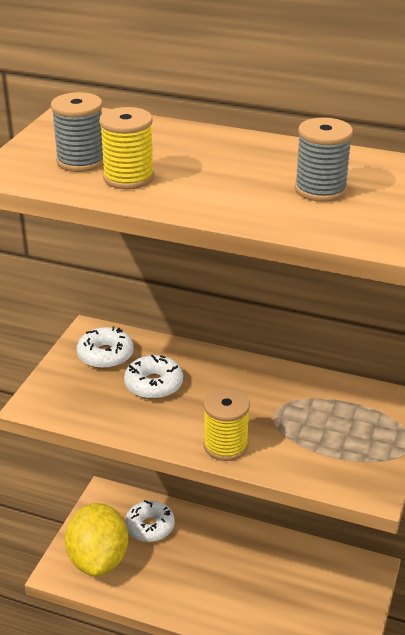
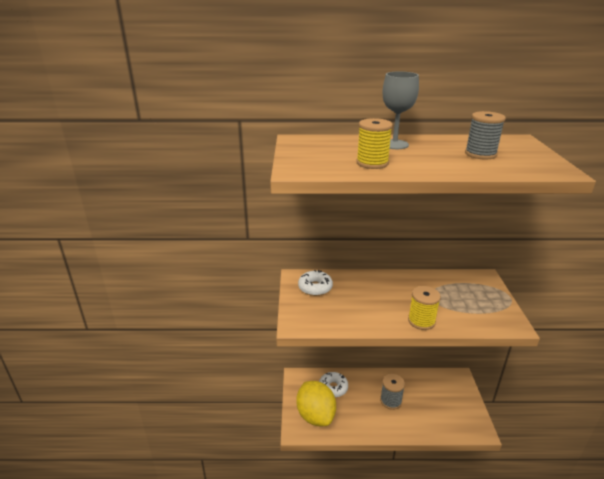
camera: 20 degrees left, 5 degrees down
(81, 161) = (333, 159): grey spool -> grey spool (391, 401)
(154, 384) = (355, 297): white donut -> none
(207, 148) = (394, 144): none -> grey goblet

